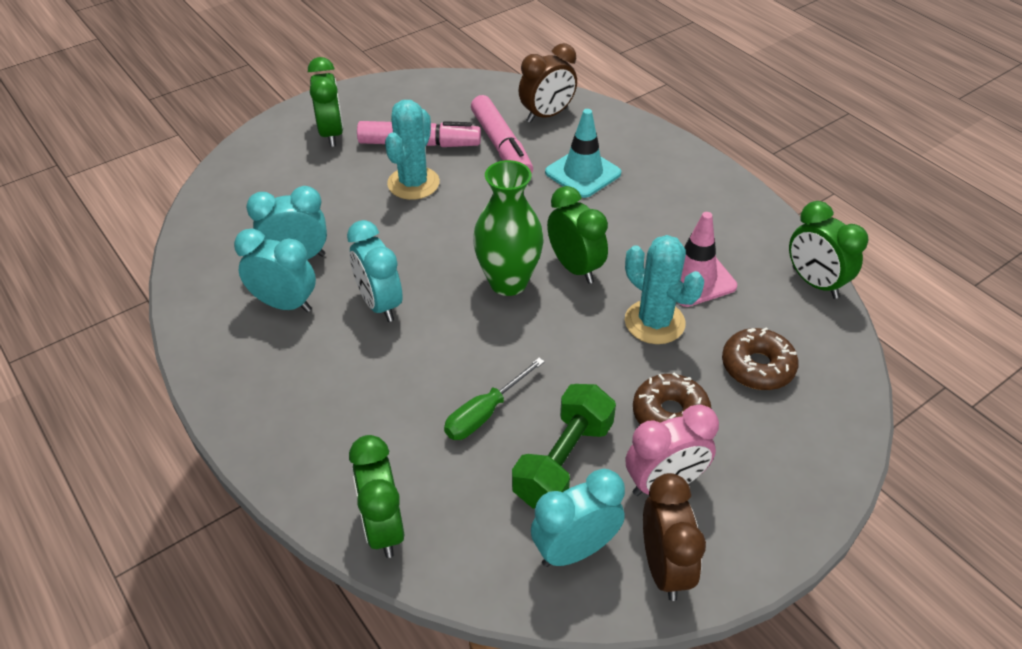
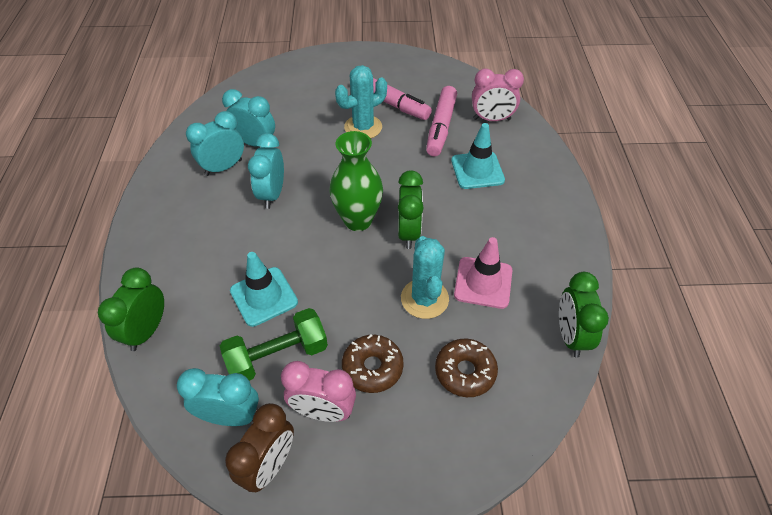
camera: 35 degrees right, 5 degrees up
(285, 304) = (223, 167): turquoise clock -> turquoise clock turned 90 degrees counterclockwise
(331, 134) = (346, 74): green clock -> none
(485, 413) = (264, 296): green screwdriver -> turquoise traffic cone
(547, 115) = (491, 119): brown clock -> pink clock

